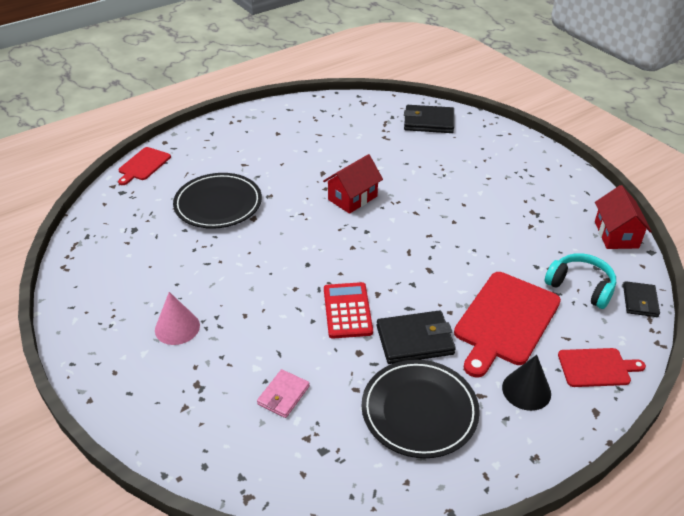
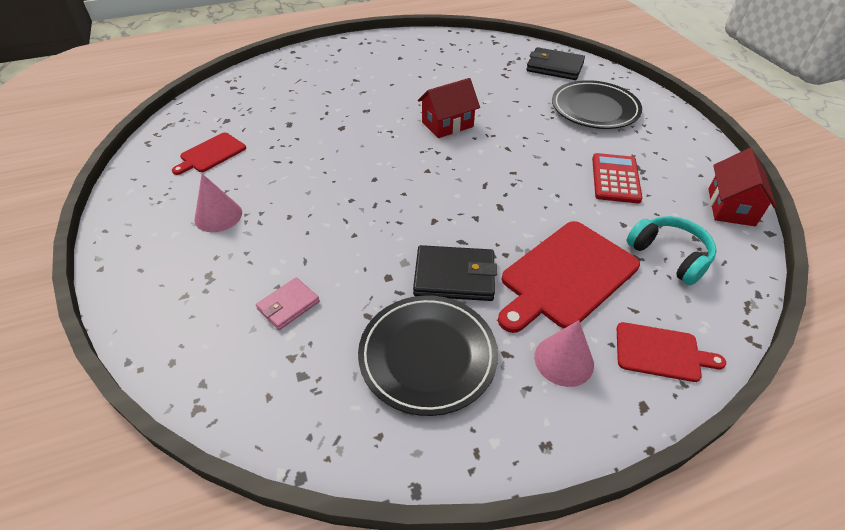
camera: 15 degrees right, 5 degrees up
(143, 165) = (264, 67): red cutting board -> red cutting board (211, 154)
(218, 204) = (314, 110): black plate -> black plate (594, 109)
(347, 310) = (394, 231): red calculator -> red calculator (615, 179)
(526, 390) = (564, 360): black cone -> pink cone
(640, 301) = (740, 285): black wallet -> none

